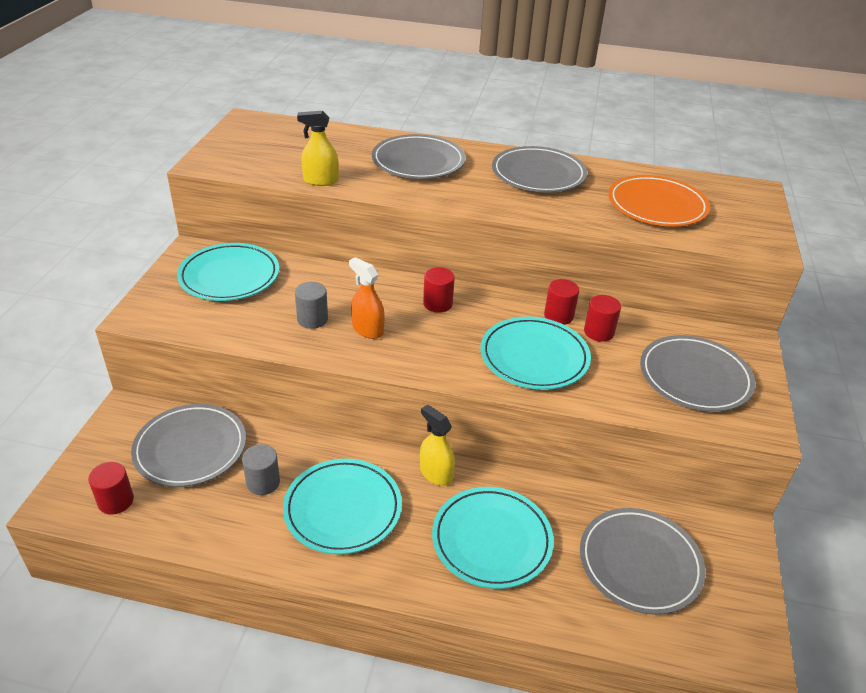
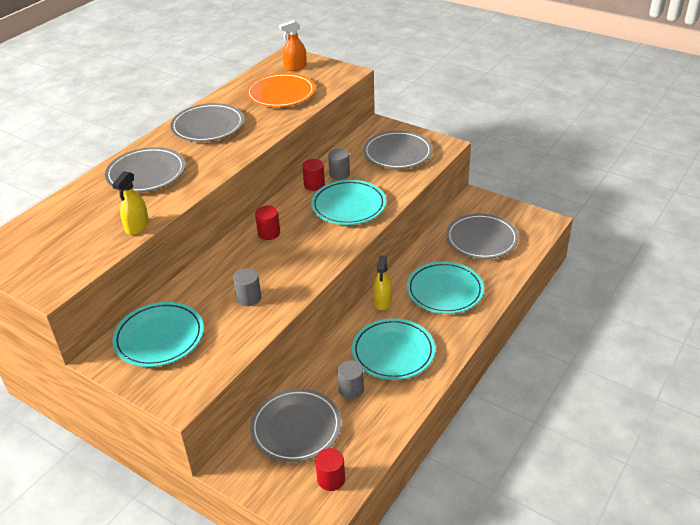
camera: 65 degrees left, 0 degrees up
(367, 329) = (278, 272): orange spray bottle -> orange spray bottle (295, 67)
(436, 474) = (382, 301): yellow spray bottle -> yellow spray bottle turned 60 degrees counterclockwise
(599, 332) = (339, 174): red cylinder -> grey cylinder

